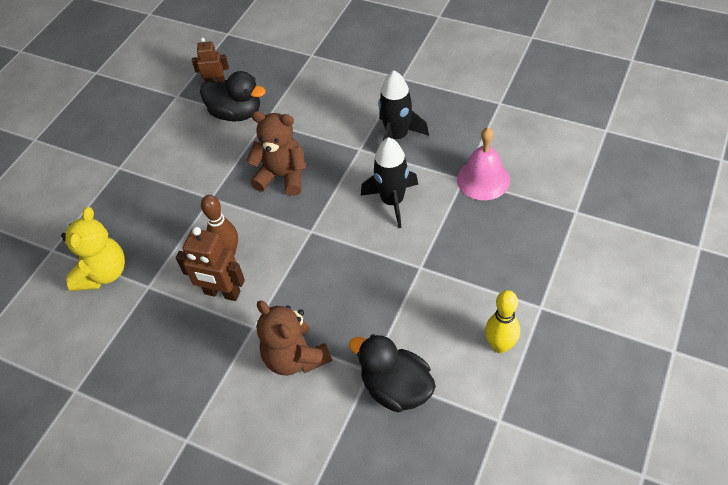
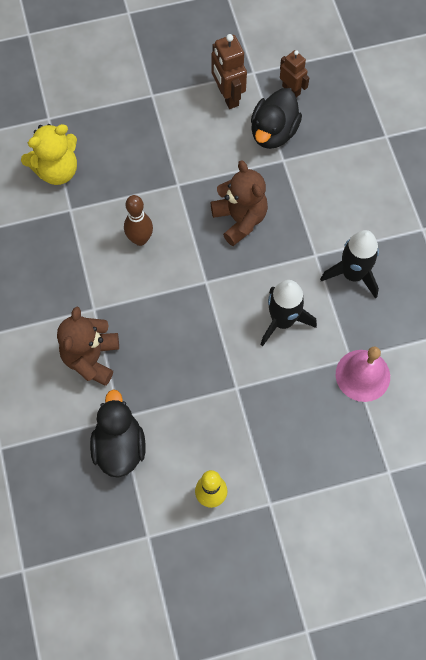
camera: 45 degrees right, 15 degrees up
(222, 293) = (103, 264): brown robot -> brown robot (227, 96)
(236, 113) = (273, 132): black duck -> black duck turned 45 degrees clockwise

